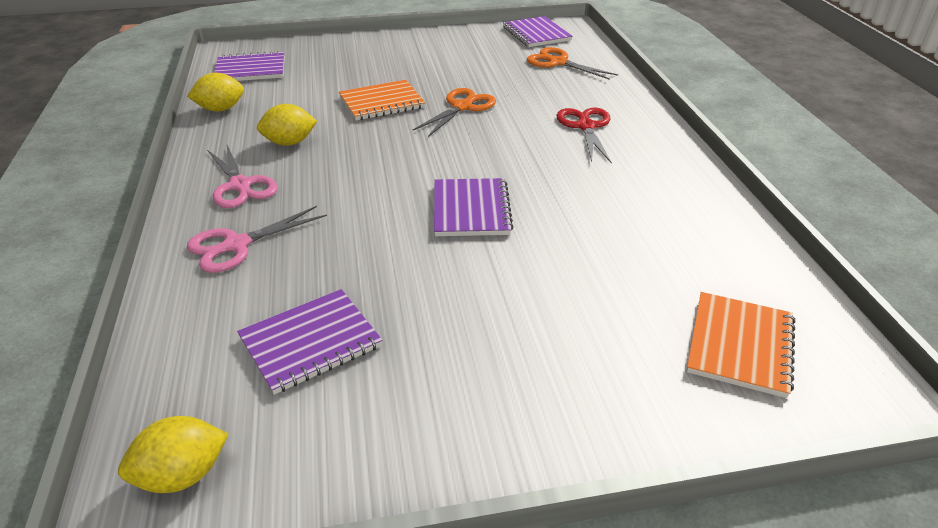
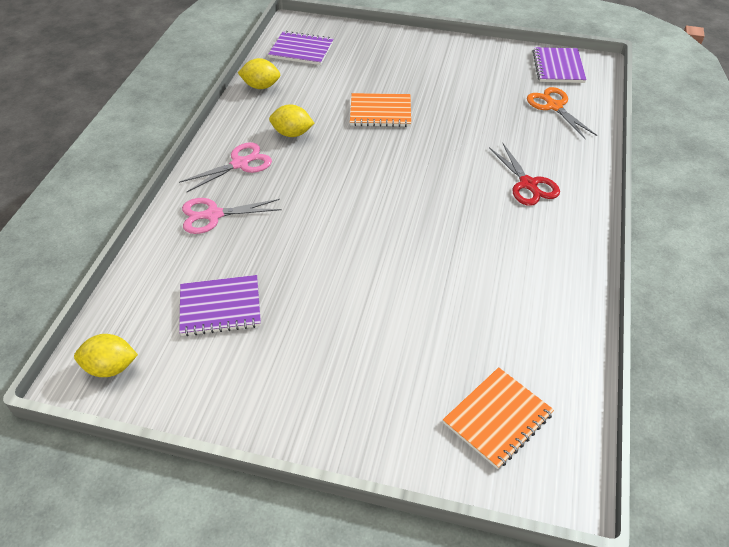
camera: 25 degrees right, 10 degrees up
(240, 185) = (240, 164): pink scissors -> pink scissors turned 120 degrees counterclockwise
(462, 107) = (440, 134): orange scissors -> none
(471, 209) = (384, 237): purple notebook -> none
(586, 126) = (528, 184): red scissors -> red scissors turned 135 degrees clockwise

